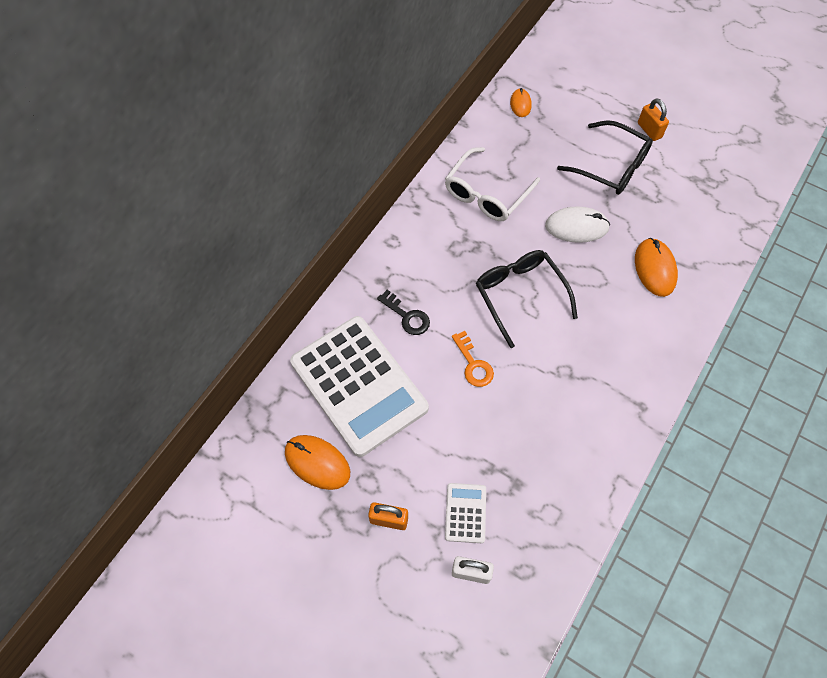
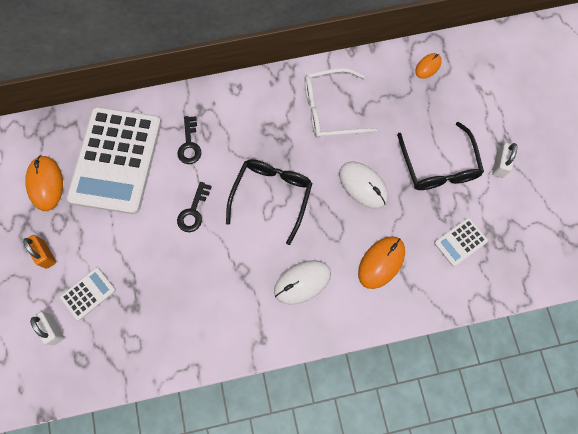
camera: 45 degrees right, 10 degrees up
(473, 364) = (193, 211): orange key -> black key
(618, 336) = (302, 282): none -> white mouse
(649, 130) = (499, 165): orange padlock -> white padlock
(688, 205) = (460, 242): none -> white calculator

